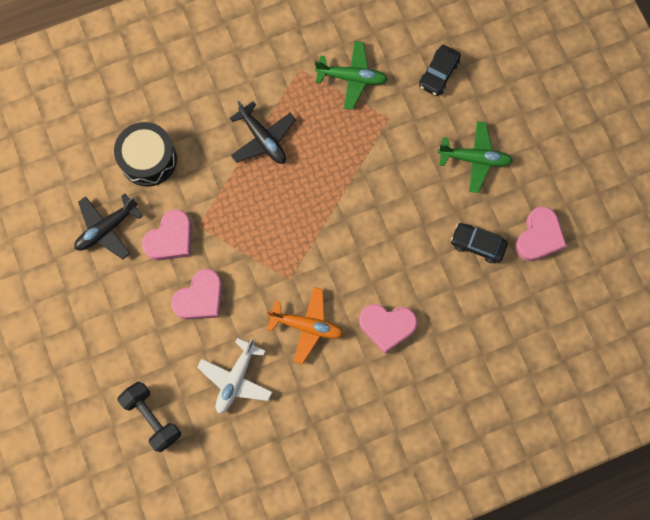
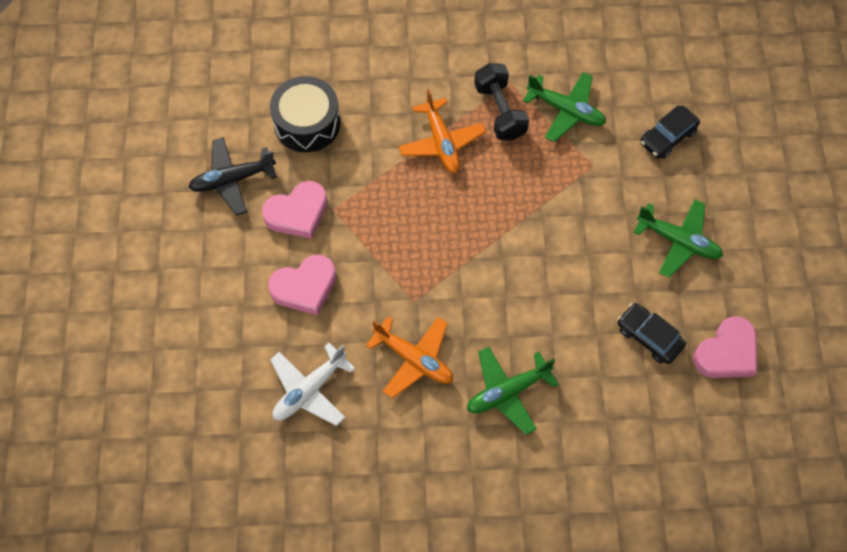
camera: 20 degrees right, 10 degrees down
(152, 418) = (197, 399): black dumbbell -> black dumbbell (500, 111)
(263, 139) = (441, 142): black plane -> orange plane
(387, 326) = (507, 392): pink heart -> green plane

